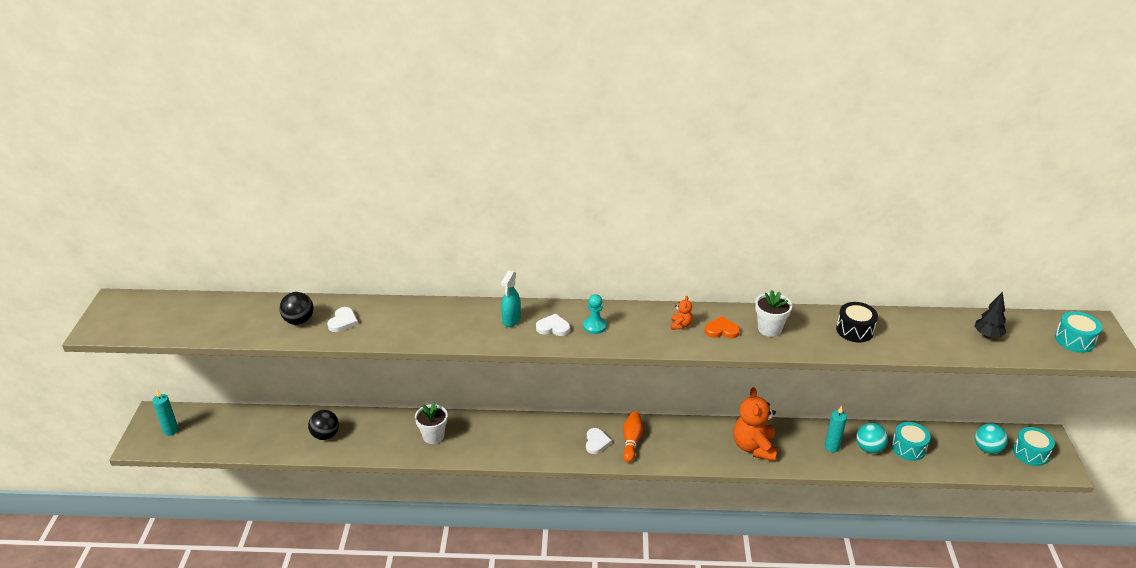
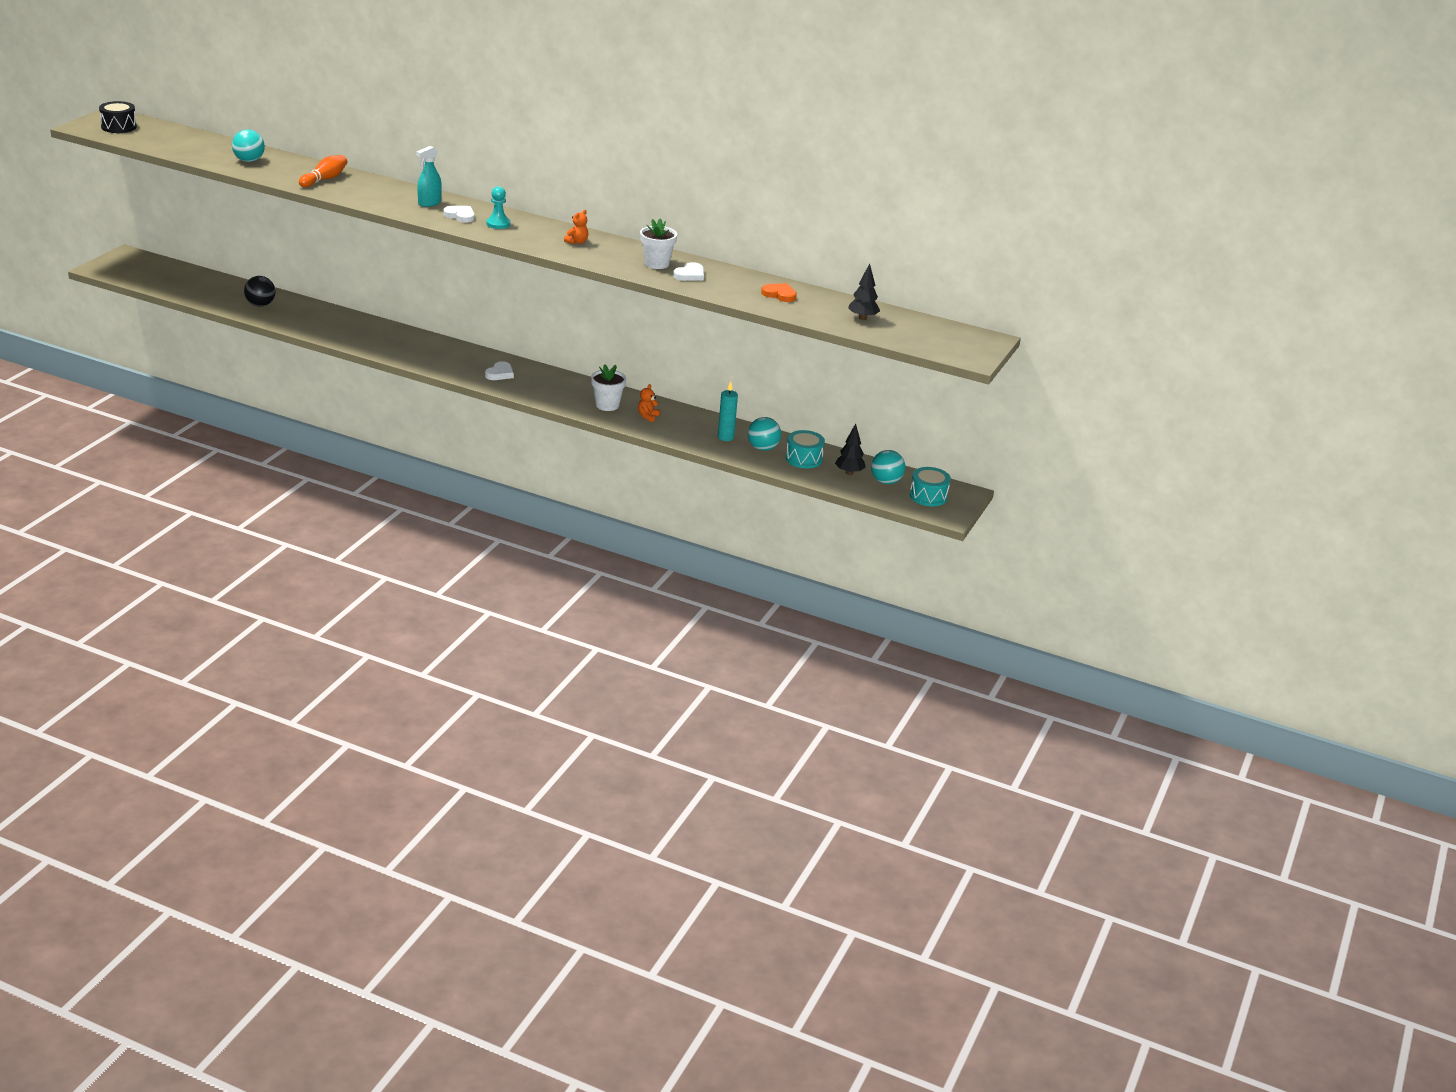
camera: 20 degrees right, 5 degrees down
(171, 430) = (132, 267): turquoise candle -> none
(299, 321) = (249, 161): black ball -> turquoise ball
(343, 321) = (285, 170): white heart -> white heart (690, 275)
(433, 436) = (354, 330): white flower pot -> white flower pot (607, 405)
(631, 441) = (534, 381): orange bowling pin -> orange bowling pin (324, 179)
(721, 330) = (610, 254): orange heart -> orange heart (779, 294)
(754, 447) = (648, 416): orange teddy bear -> orange teddy bear, size x0.44
(854, 330) = (736, 284): black drum -> black drum (119, 127)
(954, 450) = (849, 473): none -> black tree
(1074, 340) = (946, 342): turquoise drum -> none

